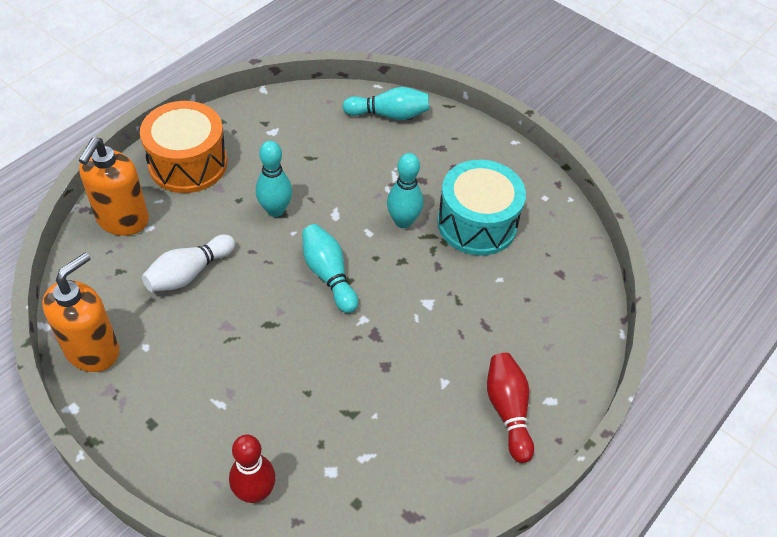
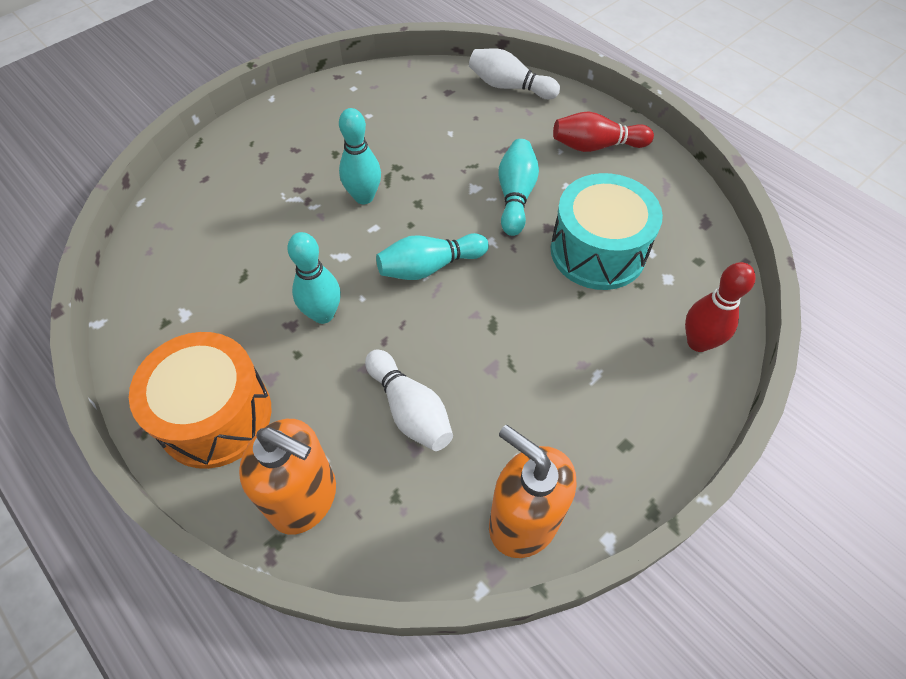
camera: 80 degrees left, 5 degrees up
(389, 114) = (195, 194): turquoise bowling pin -> turquoise bowling pin (515, 196)
(477, 223) = (377, 140): turquoise drum -> turquoise drum (598, 251)
(583, 327) = (509, 87): none -> white bowling pin

